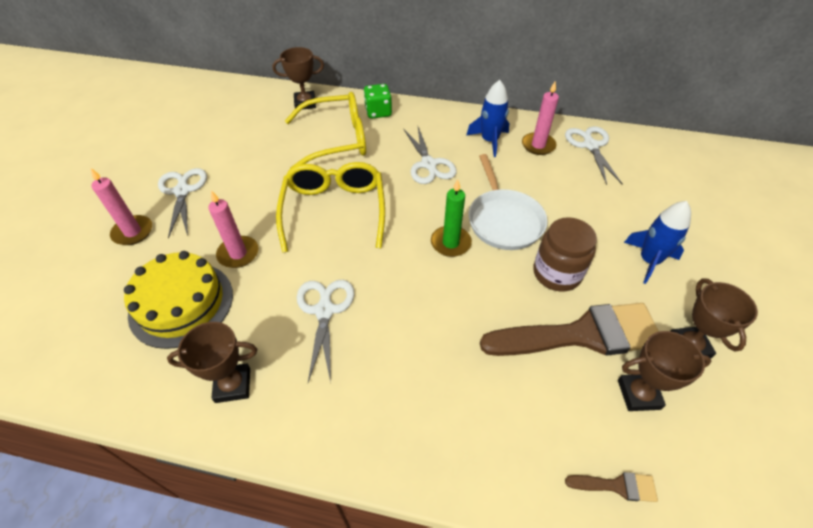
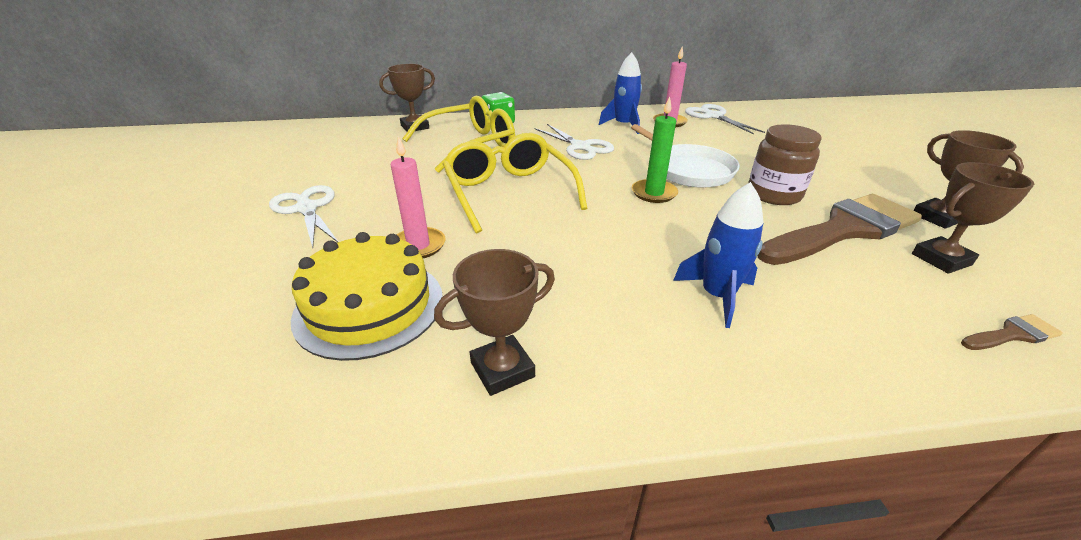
camera: 20 degrees left, 15 degrees down
(133, 232) = (254, 254): pink candle -> none
(325, 311) = (566, 270): white scissors -> none
(649, 261) = (839, 172): blue rocket -> blue rocket (717, 296)

